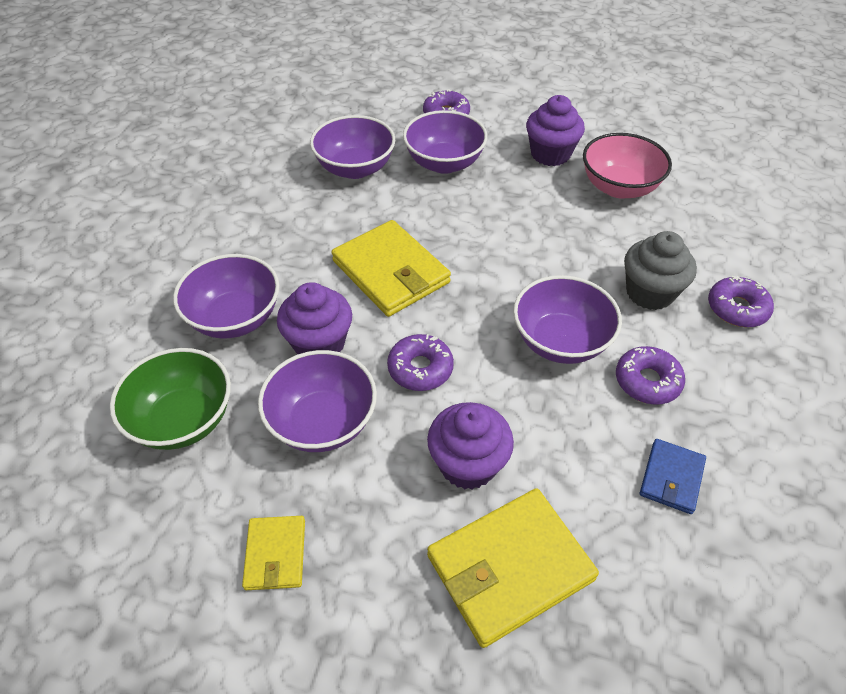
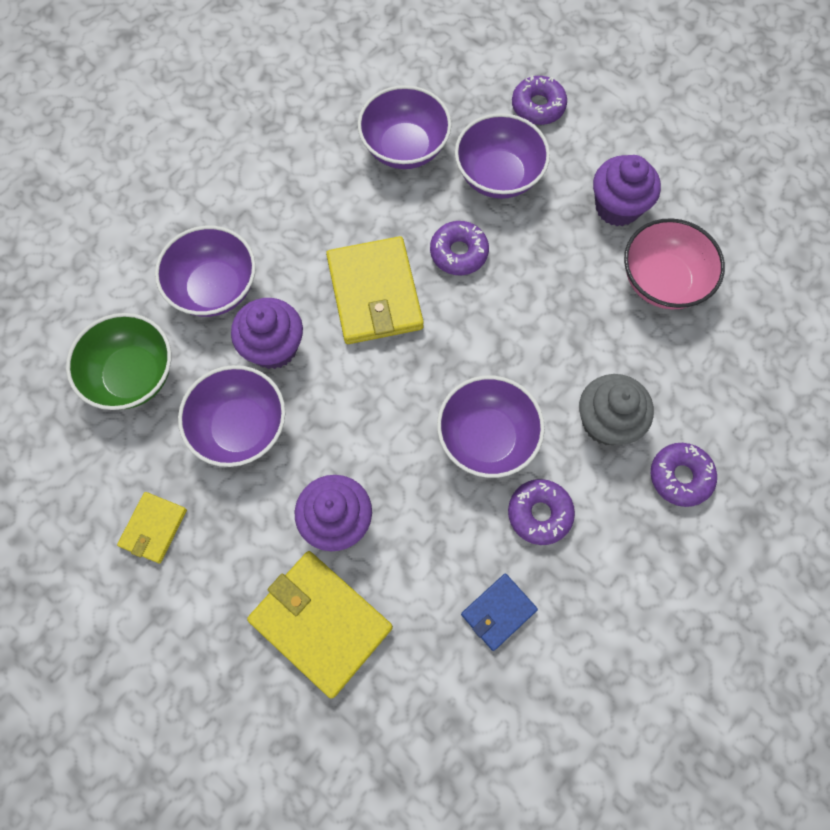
camera: 25 degrees right, 20 degrees up
(420, 368) = (347, 411): purple donut -> purple donut (458, 253)
(509, 567) = (320, 623): yellow wallet -> yellow wallet turned 45 degrees clockwise

